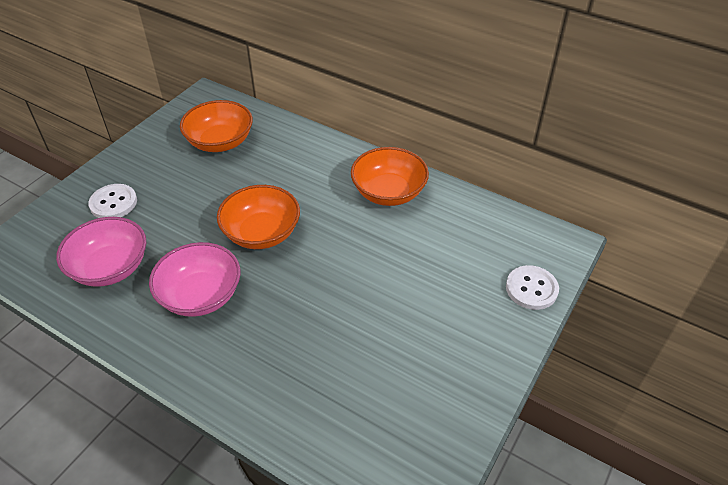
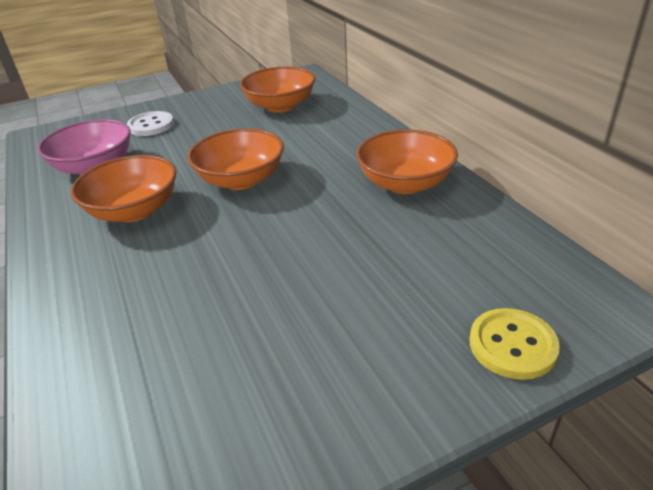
camera: 35 degrees right, 10 degrees down
(200, 295) = (134, 210): pink bowl -> orange bowl
(531, 289) = (512, 345): white button -> yellow button

